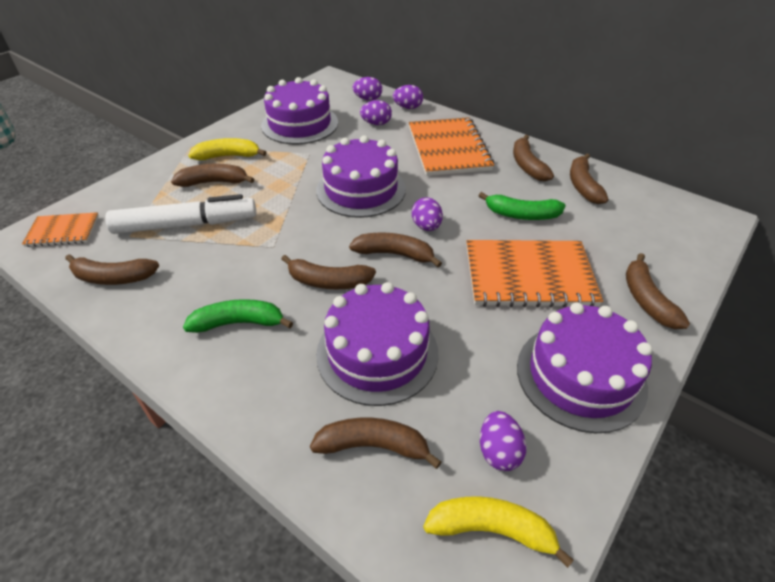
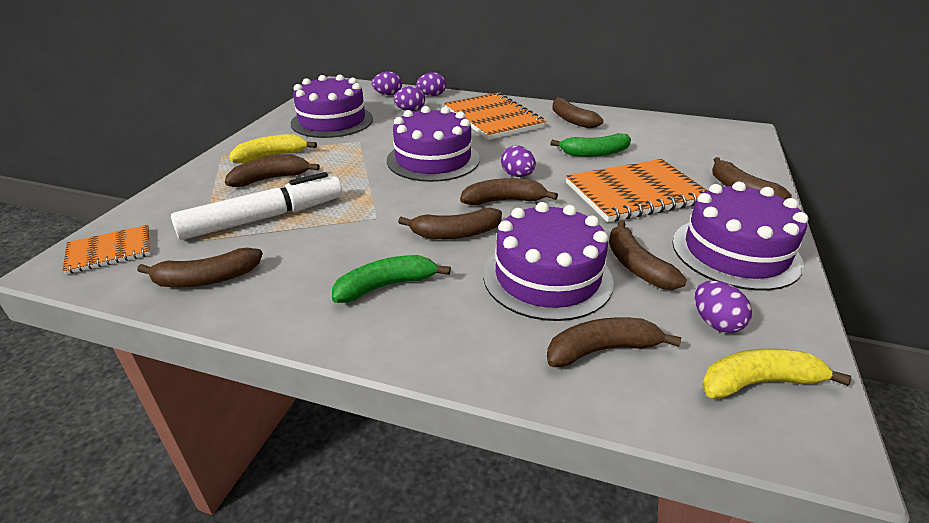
camera: 20 degrees left, 10 degrees down
(583, 186) = (628, 126): brown banana -> brown banana (636, 266)

